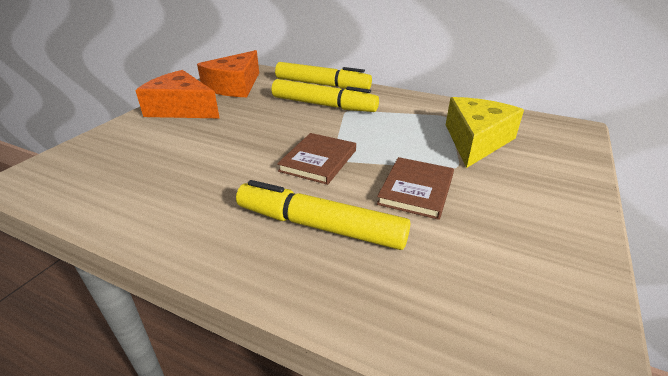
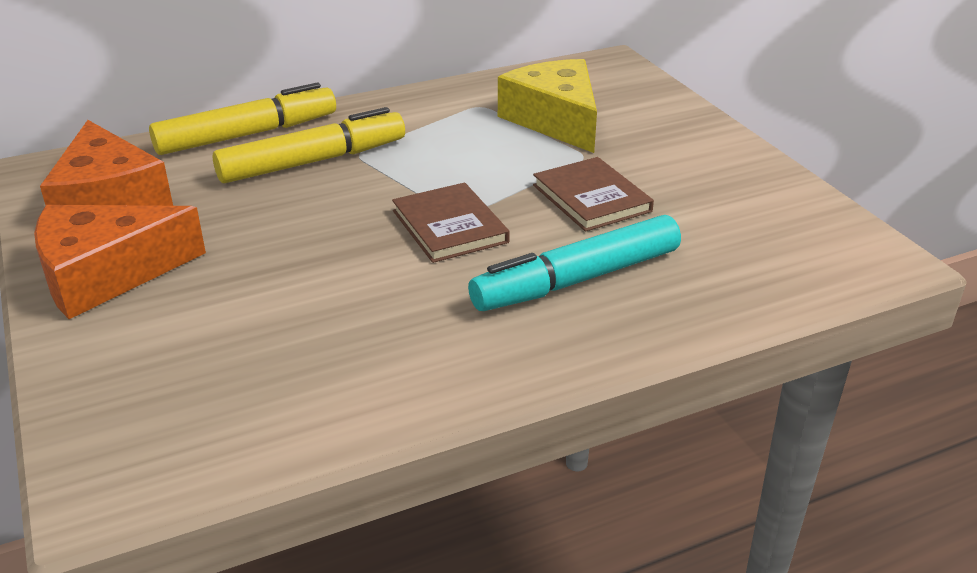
camera: 50 degrees left, 0 degrees up
(320, 226) = (577, 280): yellow marker -> turquoise marker

